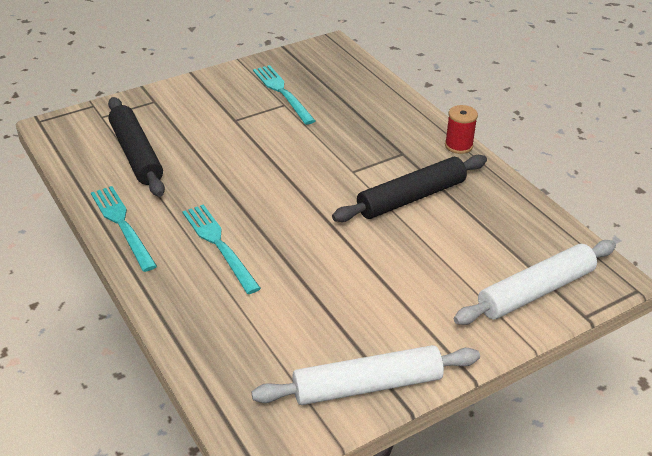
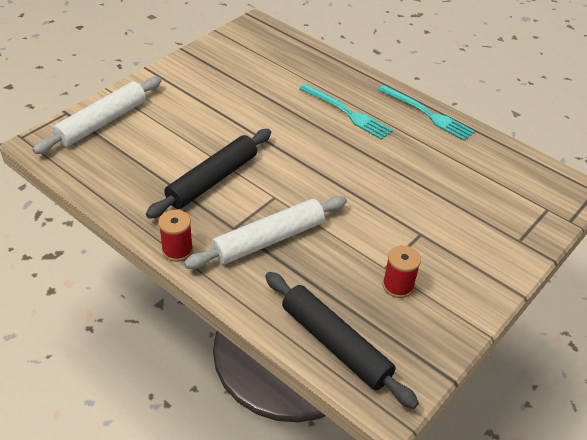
camera: 160 degrees right, 5 degrees up
(136, 154) = (475, 174): black rolling pin -> black rolling pin (335, 344)
(282, 92) = (398, 286): turquoise fork -> red spool
(367, 385) = (208, 54): white rolling pin -> white rolling pin (269, 240)

